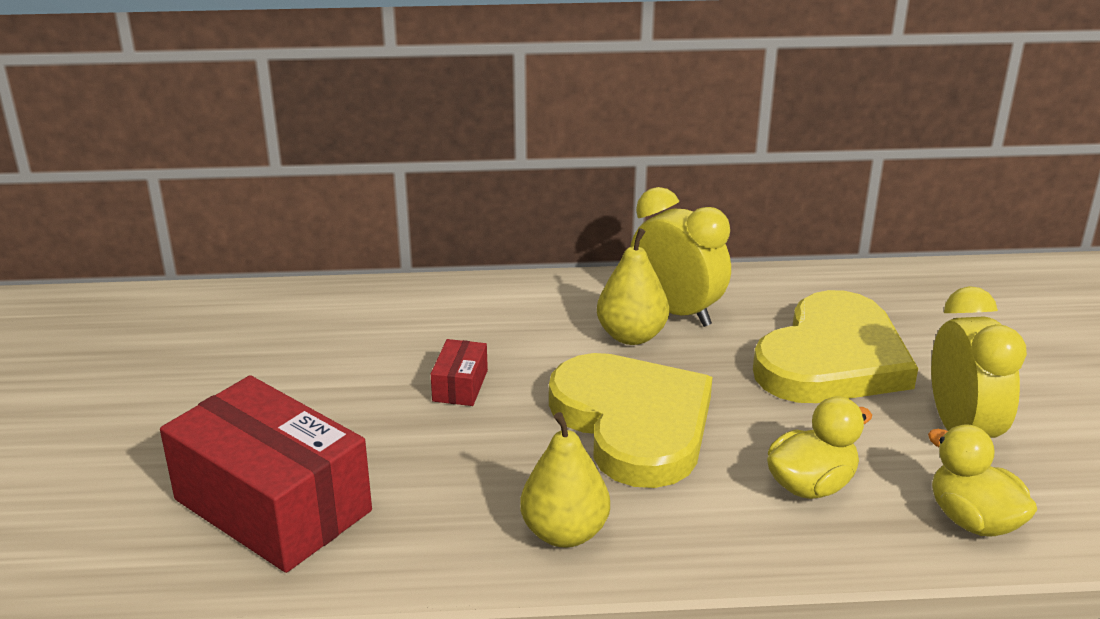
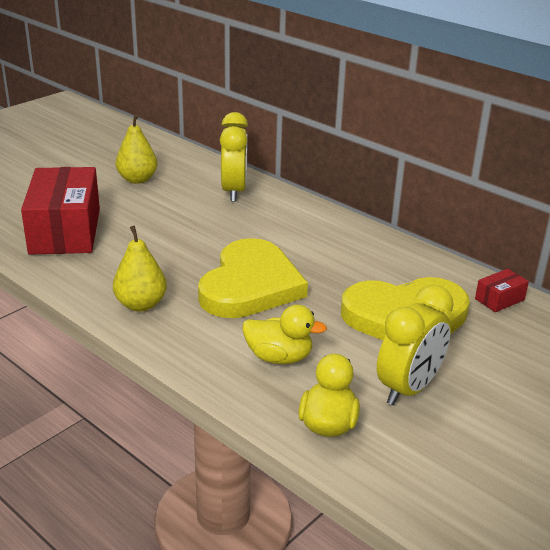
camera: 45 degrees right, 0 degrees up
(460, 385) = (208, 230): red box -> red box (499, 299)
(631, 336) = (322, 252): yellow pear -> yellow pear (137, 179)
(676, 312) = (366, 255): yellow clock -> yellow clock (234, 191)

